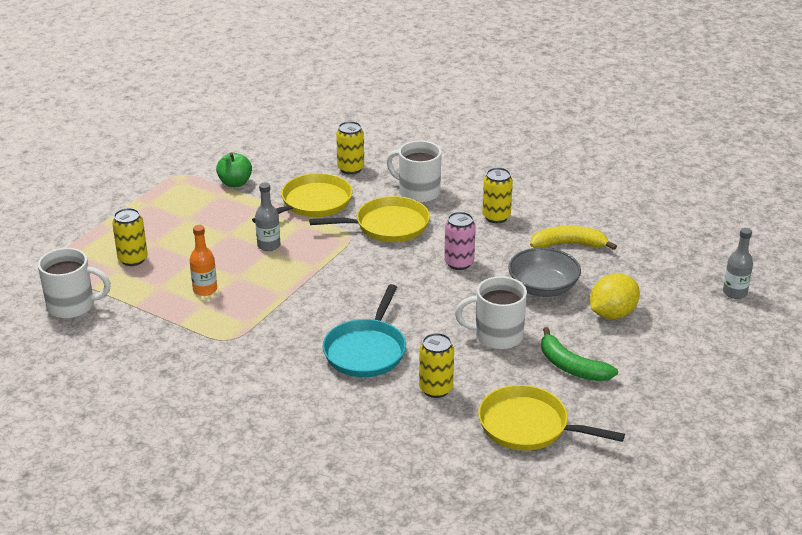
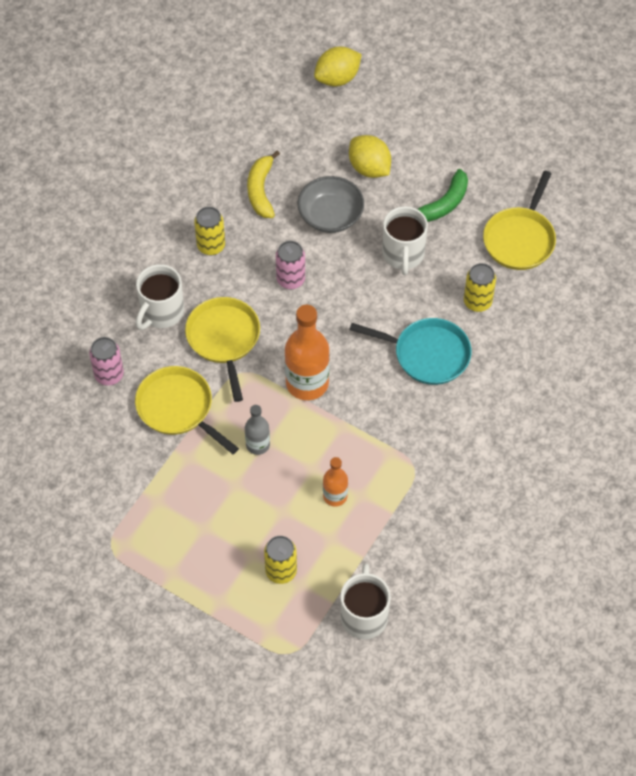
camera: 90 degrees left, 25 degrees up
(235, 183) = (133, 487): green apple -> none
(335, 273) = (307, 383): none -> orange bottle
(350, 169) = (109, 375): yellow can -> pink can
(734, 293) = (337, 78): grey bottle -> yellow lemon

